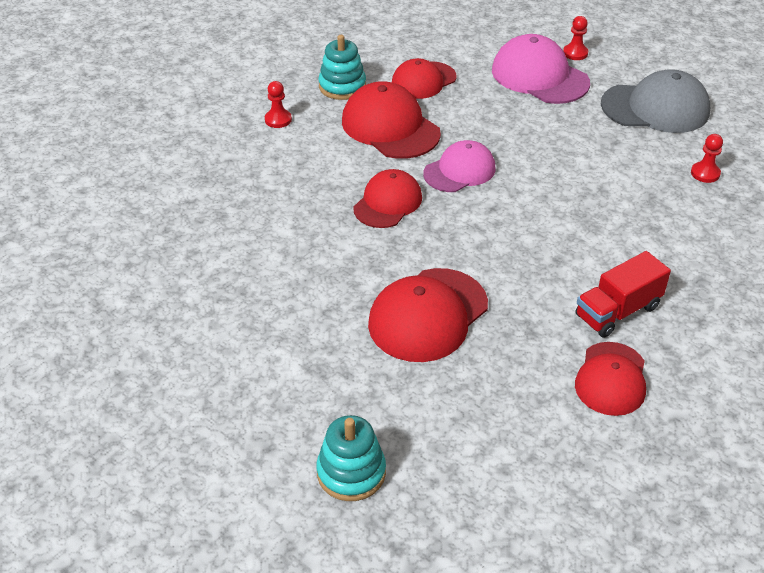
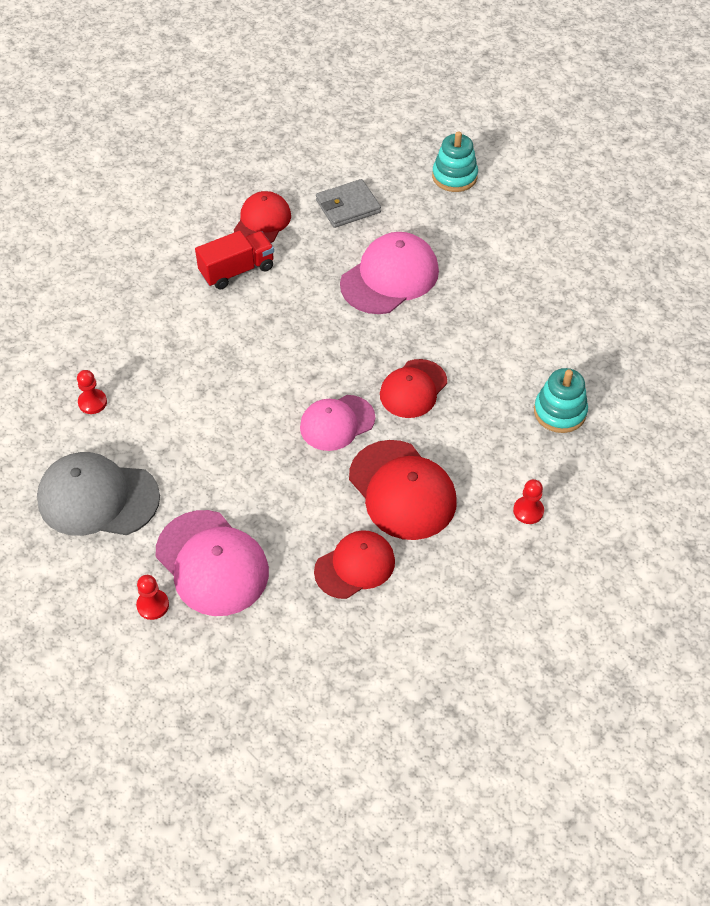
camera: 175 degrees left, 10 degrees up
(342, 86) = (454, 563): turquoise stacking toy -> turquoise stacking toy (559, 412)
(428, 315) = (389, 277): red cap -> pink cap
(501, 410) = (348, 206): none -> grey wallet

